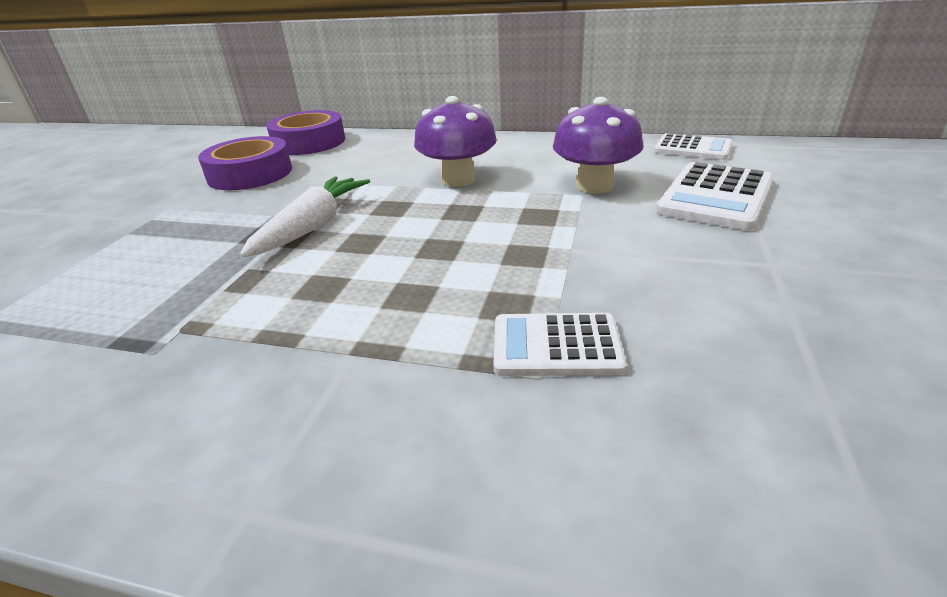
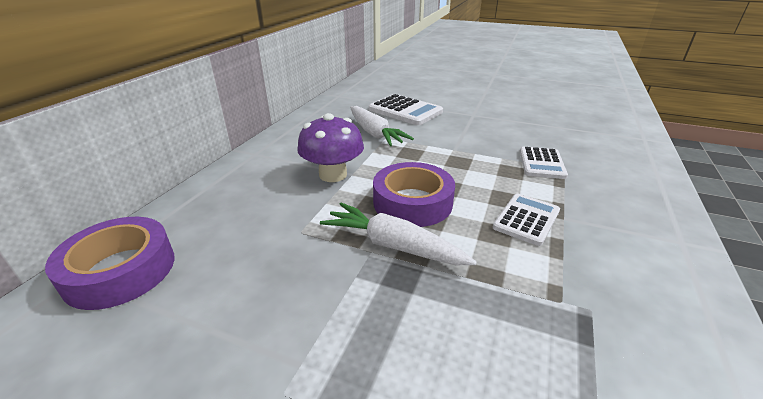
camera: 85 degrees left, 0 degrees up
(250, 174) = (204, 317): purple tape -> purple tape (412, 202)
(594, 186) = (374, 133): purple mushroom -> white carrot
(692, 148) = (336, 103): white calculator -> white calculator (526, 219)

